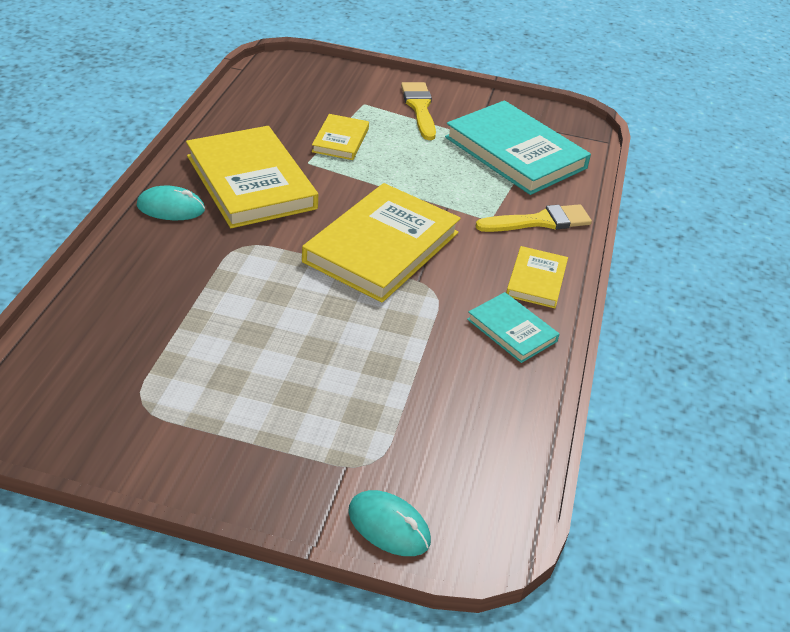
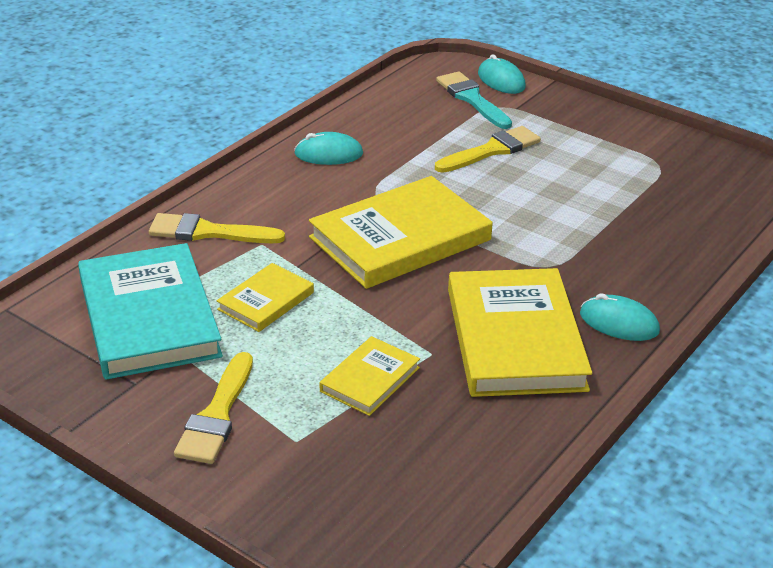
camera: 155 degrees left, 5 degrees down
(346, 378) = (491, 151): none -> yellow brush
(409, 469) = (472, 99): none -> turquoise brush
(512, 330) = (328, 154): turquoise book -> turquoise mouse
(536, 280) = (269, 183): yellow book -> yellow book (266, 301)

